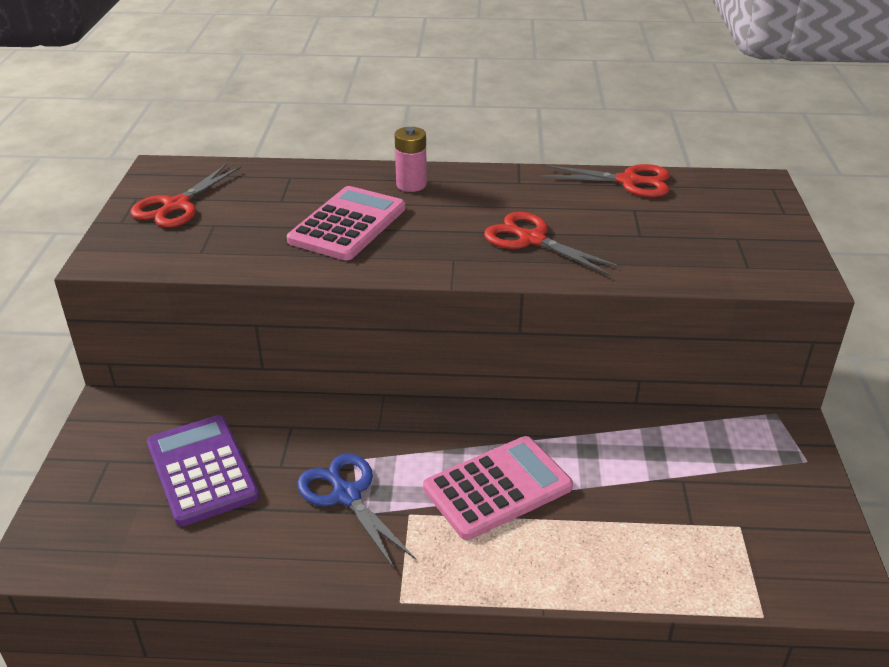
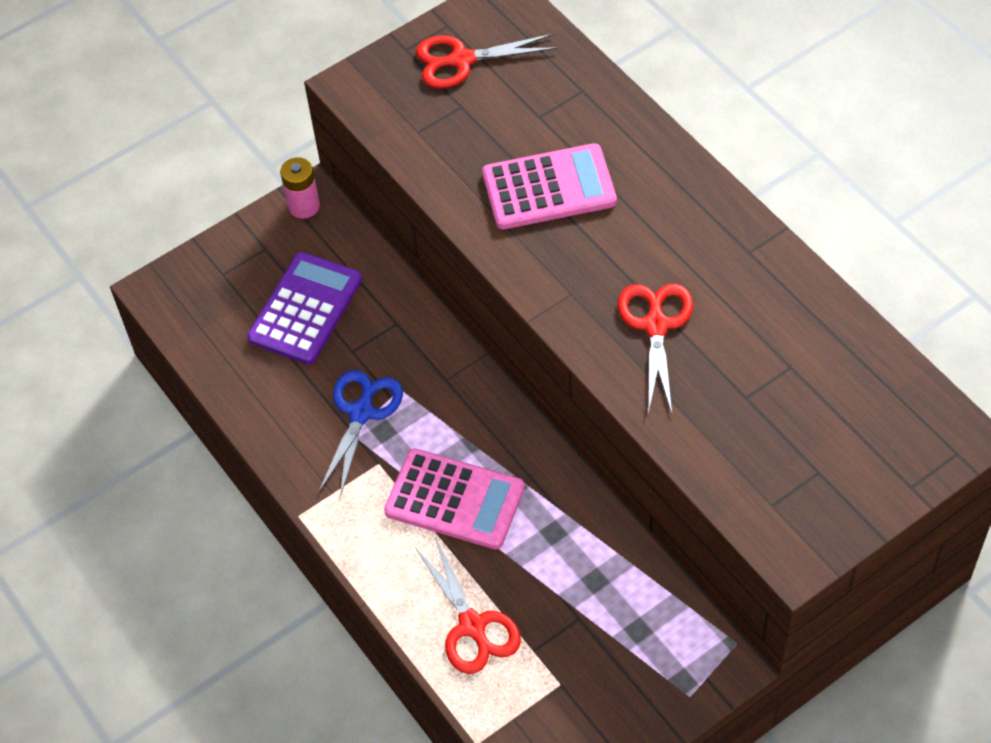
camera: 55 degrees right, 20 degrees up
(411, 185) = (659, 180): pink battery -> pink battery (304, 206)
(628, 181) = (842, 332): red scissors -> red scissors (472, 626)

